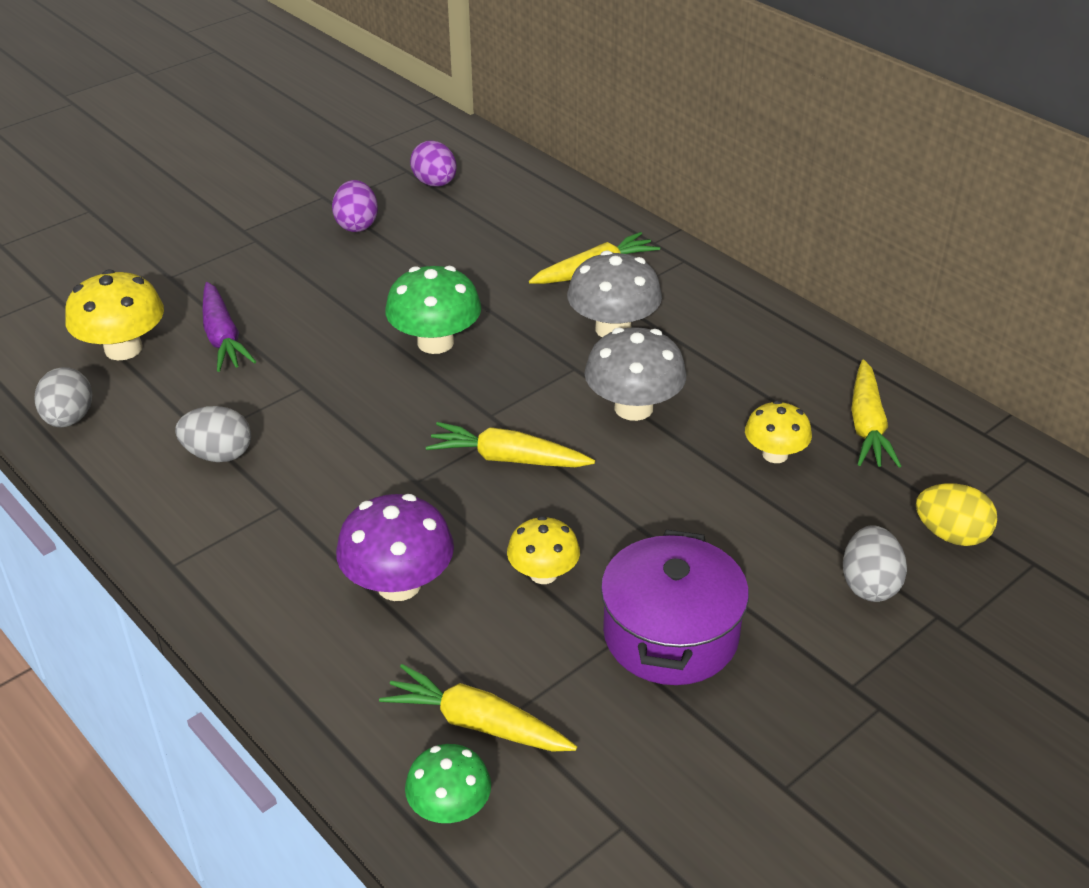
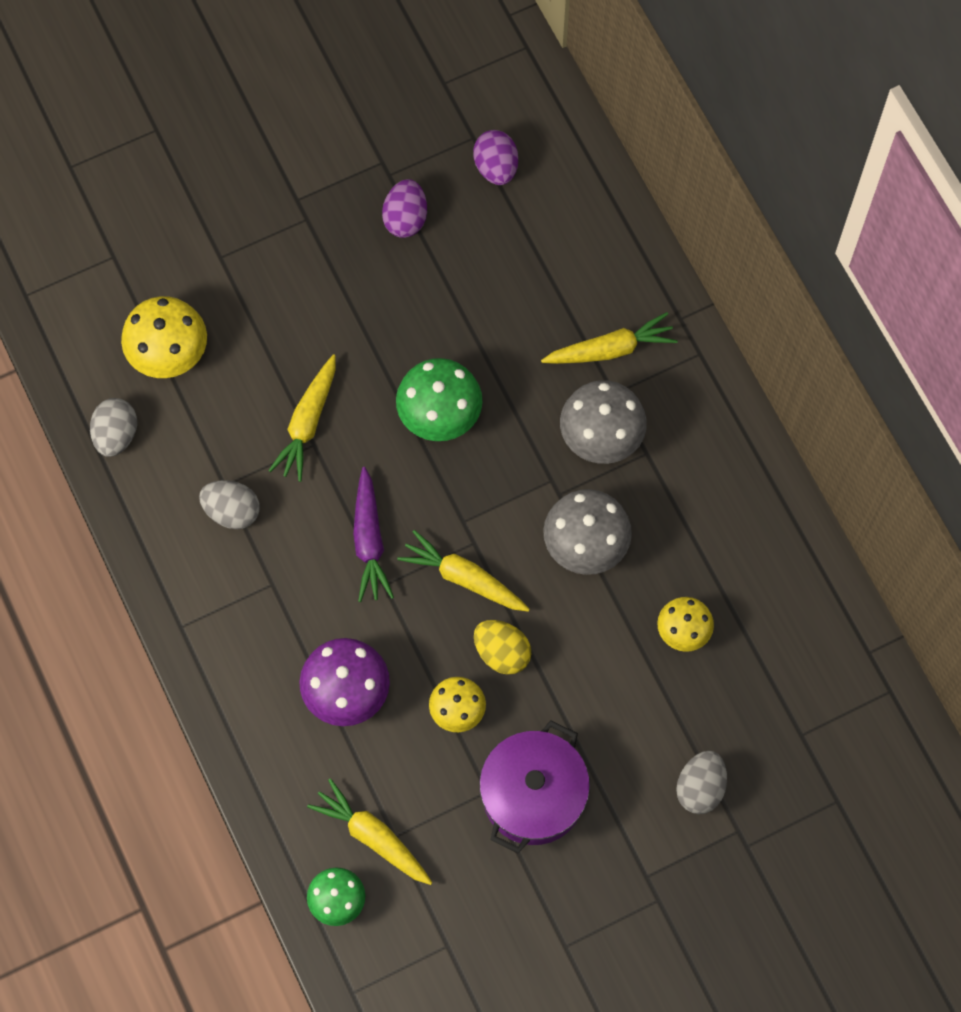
camera: 15 degrees right, 30 degrees up
(223, 337) = (256, 359): purple carrot -> purple carrot (369, 541)
(867, 425) = (774, 618): yellow carrot -> yellow carrot (307, 423)
(951, 535) = (786, 755): yellow egg -> yellow egg (502, 653)

